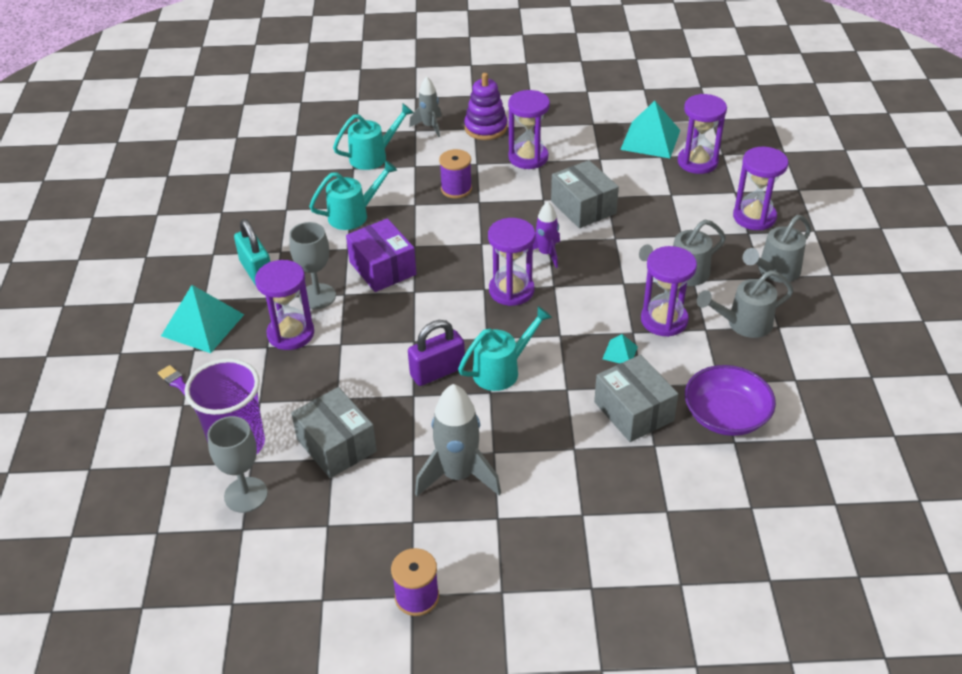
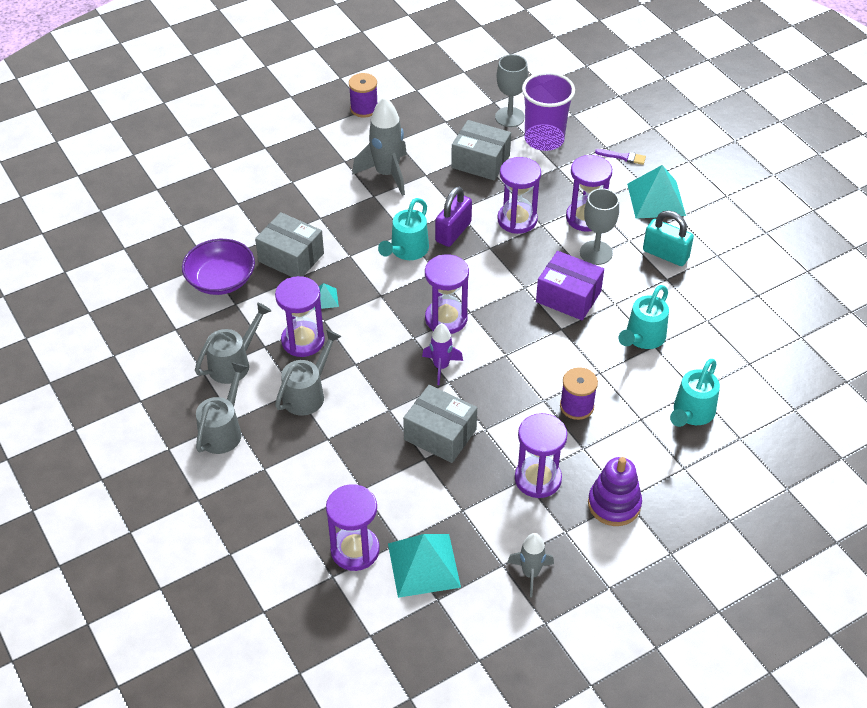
camera: 150 degrees right, 5 degrees up
(429, 126) = (674, 480): grey rocket -> grey rocket (530, 574)
(754, 217) = (264, 492): purple hourglass -> purple hourglass (517, 220)

